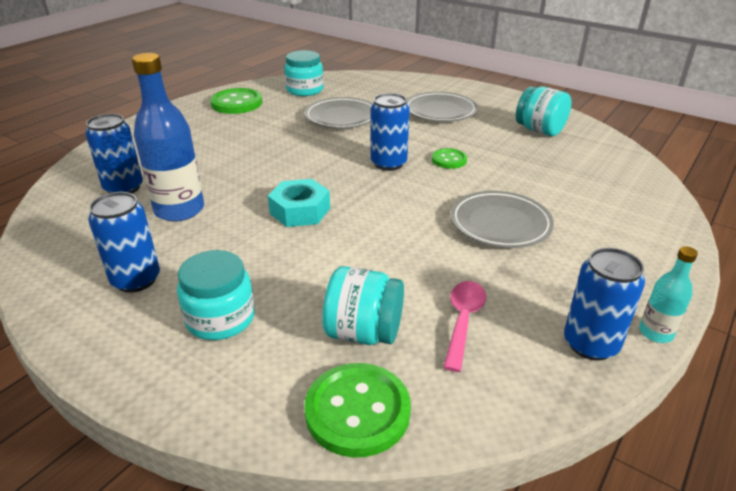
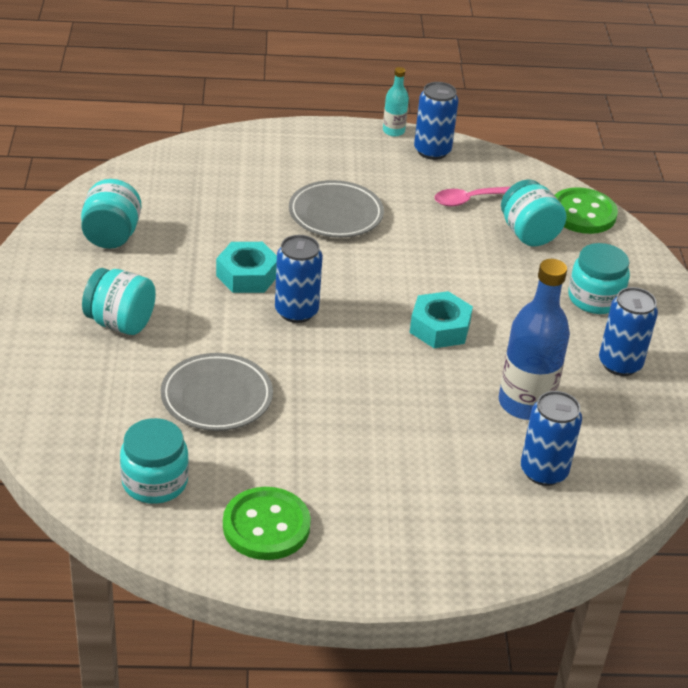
camera: 130 degrees left, 5 degrees up
(440, 111) = (120, 323): grey plate -> turquoise jar
(449, 160) = (247, 275): green button -> turquoise nut

